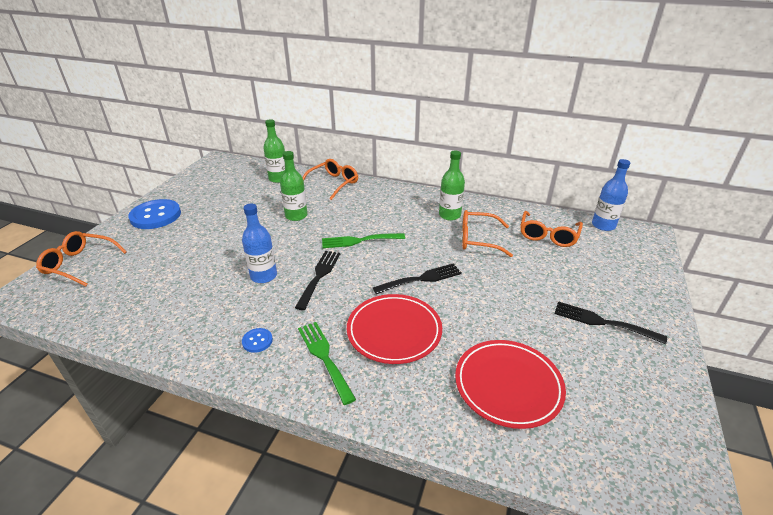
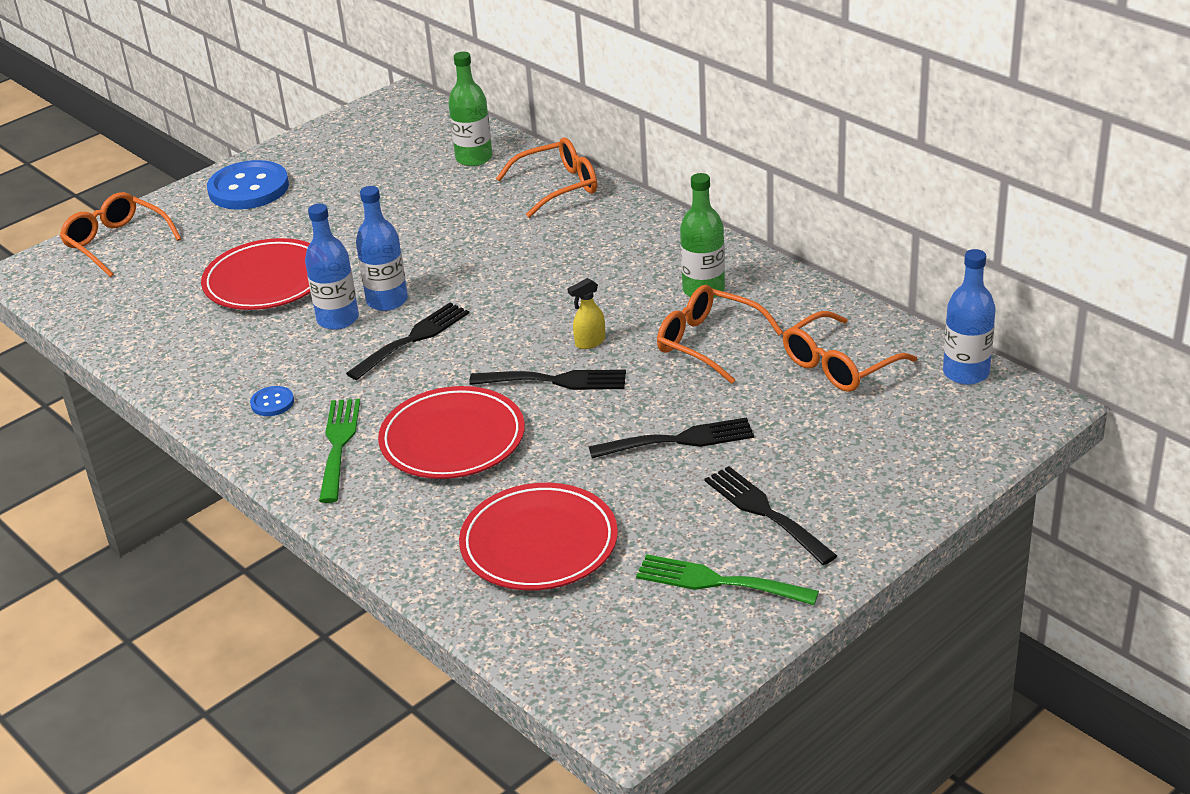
camera: 30 degrees right, 0 degrees up
(201, 264) = (267, 281): none -> red plate
(286, 258) = (387, 301): none -> blue bottle
(296, 216) = (452, 234): green bottle -> none
(359, 241) = (515, 299): green fork -> green fork (718, 582)
(419, 254) = (589, 342): none -> yellow spray bottle
(517, 294) = (679, 440): none -> black fork

